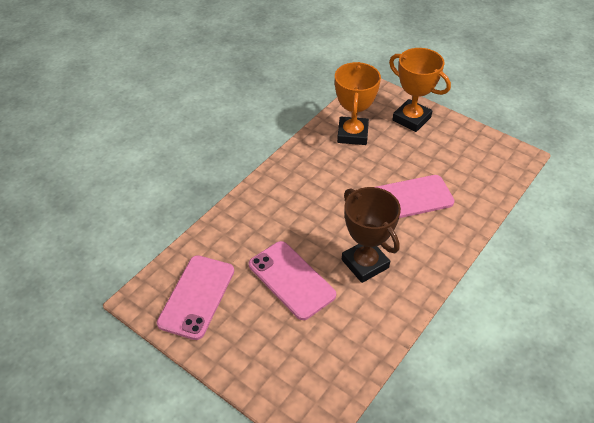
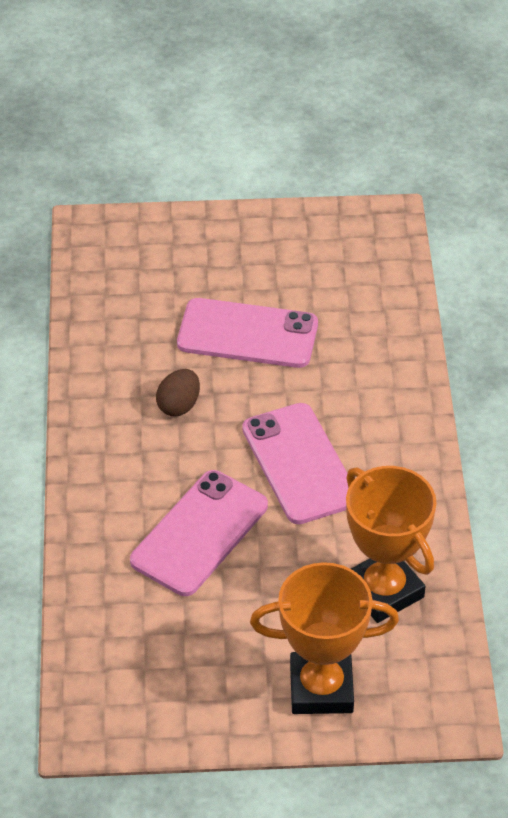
camera: 140 degrees right, 0 degrees up
(197, 296) = (331, 255): pink phone -> pink phone (299, 464)
(365, 263) = (179, 405): brown trophy -> brown egg

